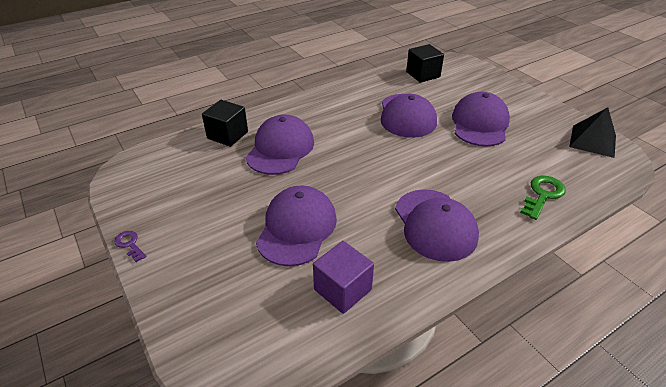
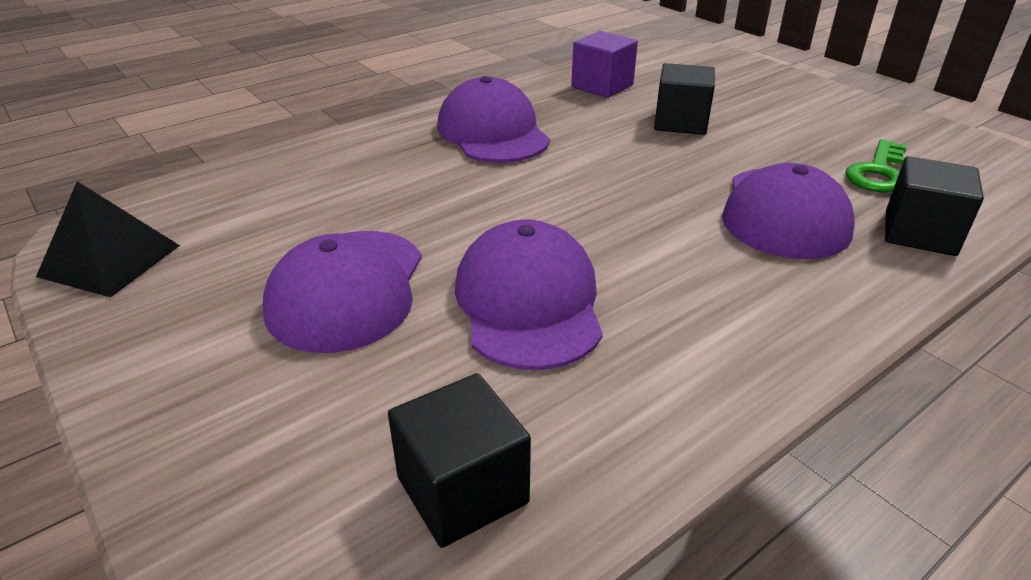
camera: 175 degrees right, 5 degrees down
(130, 244) = (875, 103): purple key -> none
(297, 228) = (680, 122): purple cap -> black cube
(543, 195) = (310, 168): green key -> green key (878, 172)

